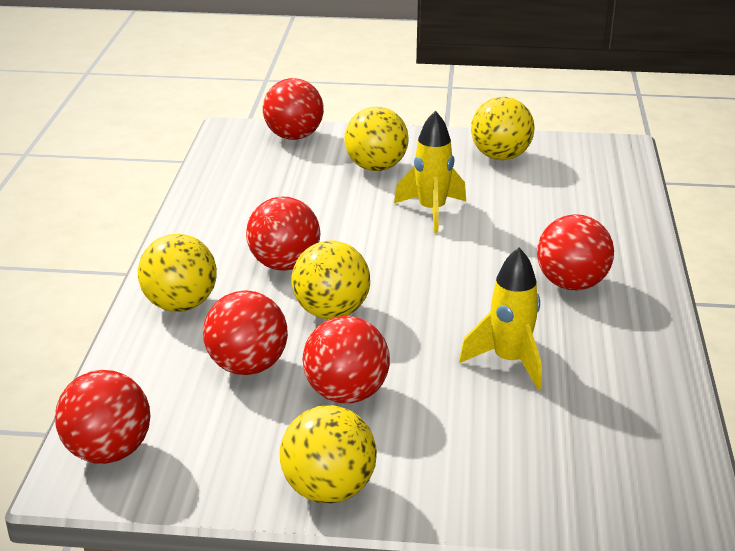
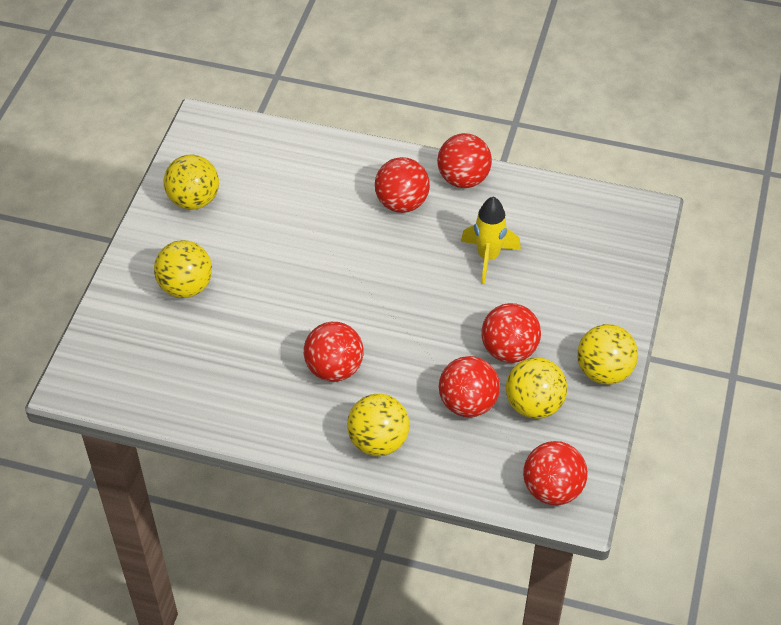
camera: 80 degrees left, 20 degrees up
(294, 136) = (102, 339): red ball -> red ball (463, 179)
(331, 312) = (409, 346): yellow ball -> yellow ball (534, 405)
(432, 211) = (275, 262): yellow rocket -> none

